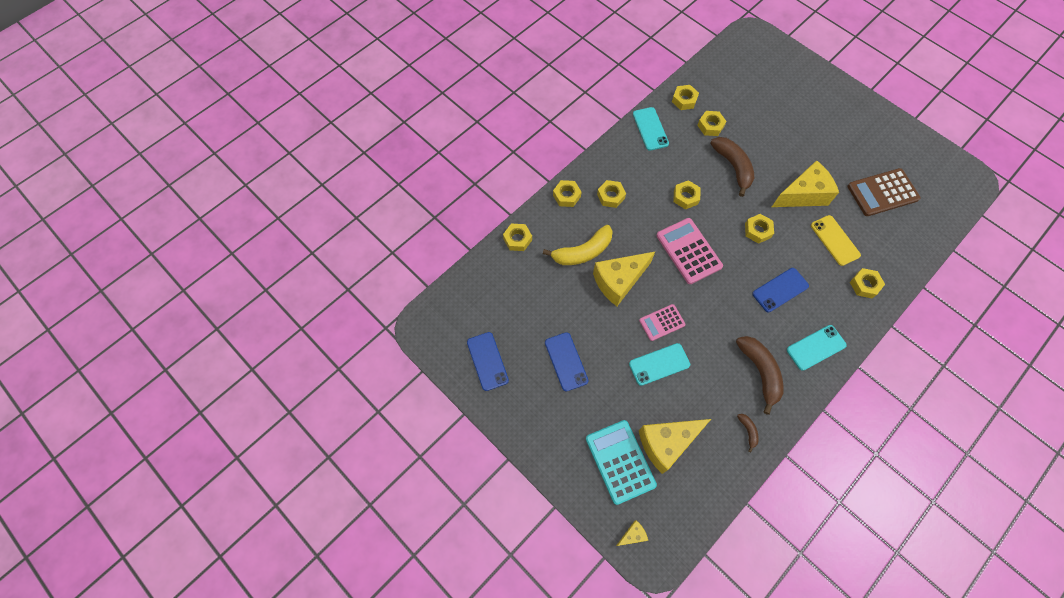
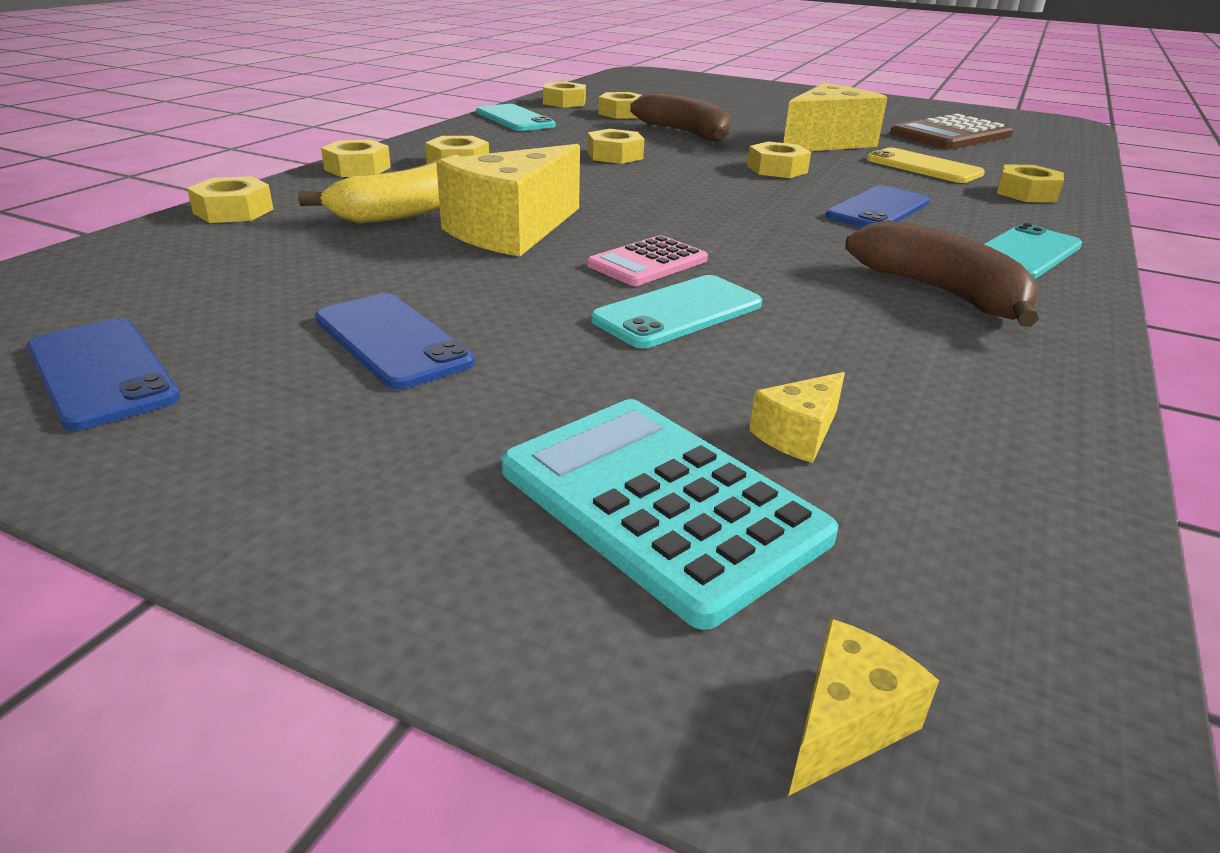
camera: 20 degrees left, 35 degrees down
(666, 443) = (798, 435): yellow cheese -> yellow cheese, size x0.44
(688, 251) = (655, 193): pink calculator -> none
(748, 431) = (1012, 375): brown banana -> none

